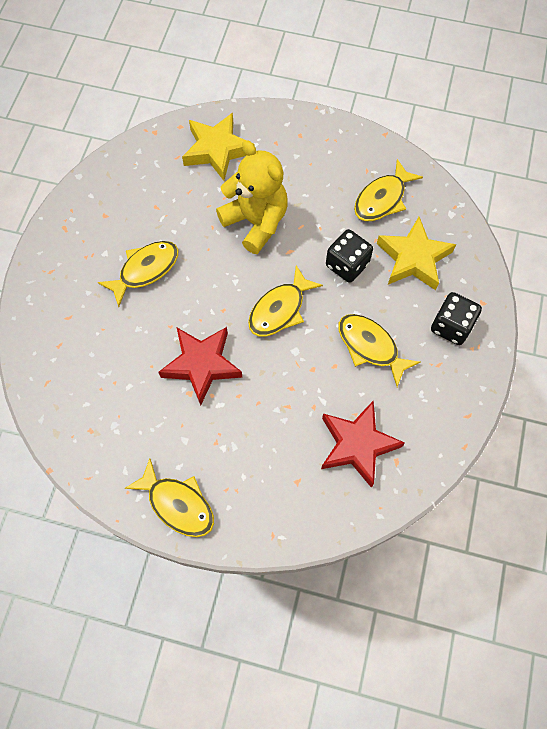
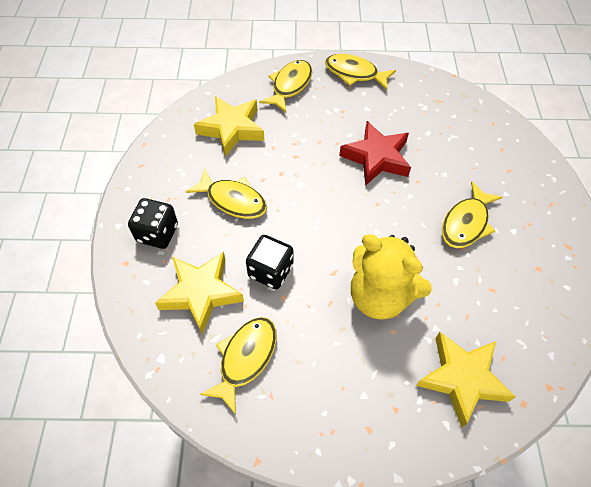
camera: 165 degrees right, 10 degrees down
(280, 309) = (325, 214): yellow fish -> yellow fish (290, 86)
(357, 445) = (232, 129): red star -> yellow star

